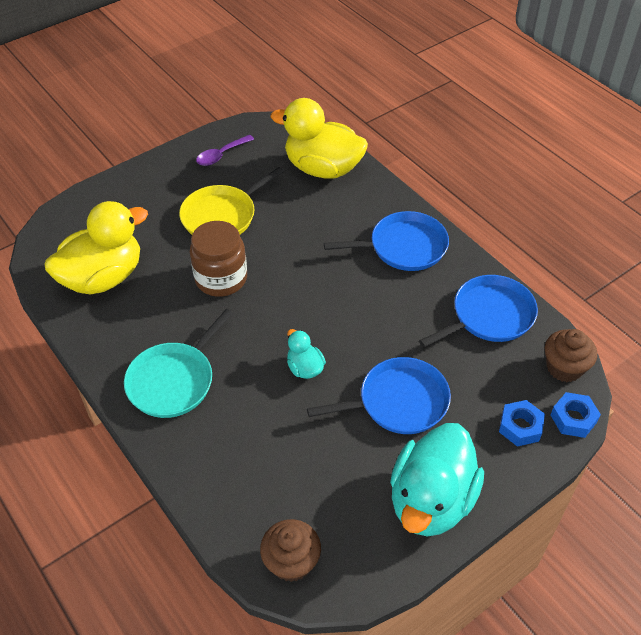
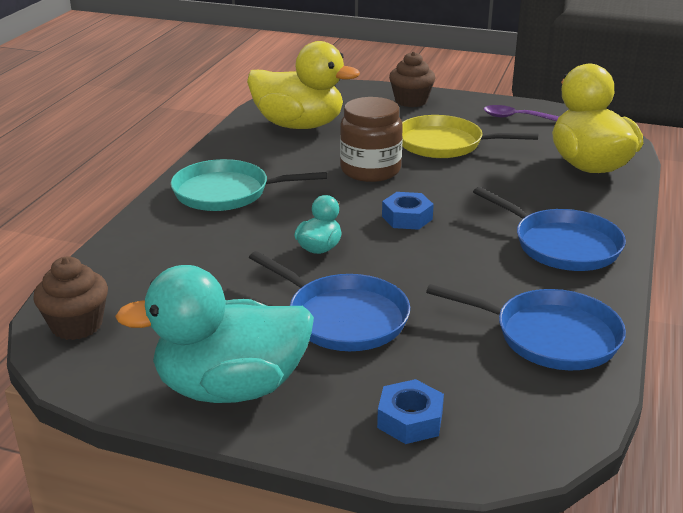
camera: 55 degrees right, 20 degrees down
(564, 367) = (552, 426): brown cupcake -> brown cupcake (411, 101)
(573, 419) = (477, 463): blue nut -> blue nut (407, 218)

